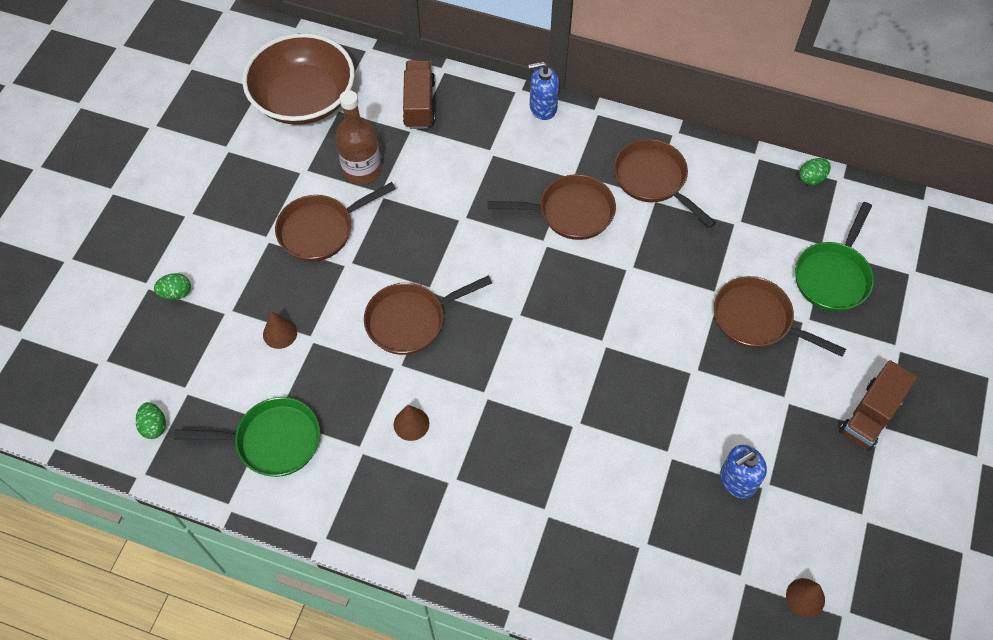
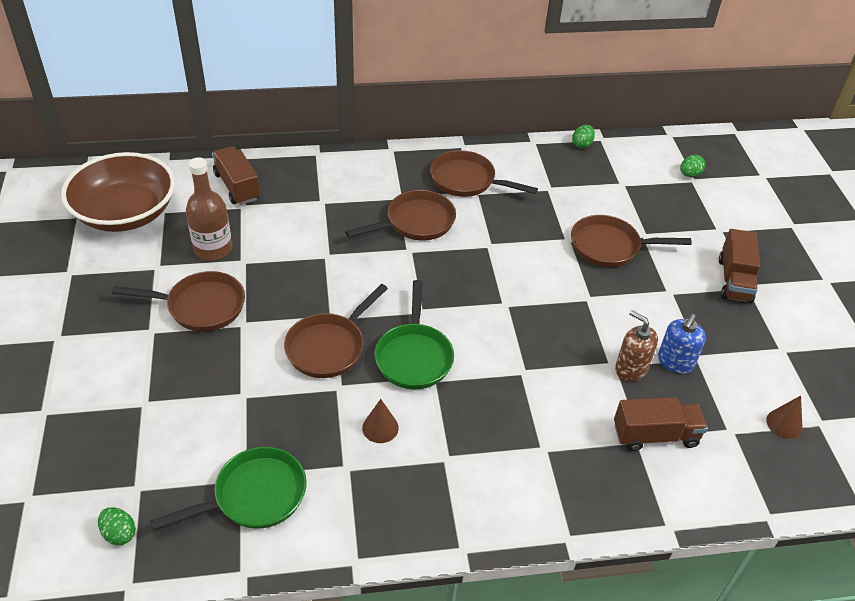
camera: 30 degrees left, 15 degrees down
(176, 293) = (80, 407): green egg -> green egg (689, 174)
(280, 333) = (208, 402): brown cone -> none
(321, 230) = (201, 306): brown pan -> brown pan turned 120 degrees counterclockwise
(543, 107) = (345, 159): blue soap dispenser -> none
(663, 548) = (655, 435): none -> brown truck
(686, 468) = (631, 369): none -> brown soap dispenser
(833, 276) = (642, 200): green pan -> green pan (414, 356)

